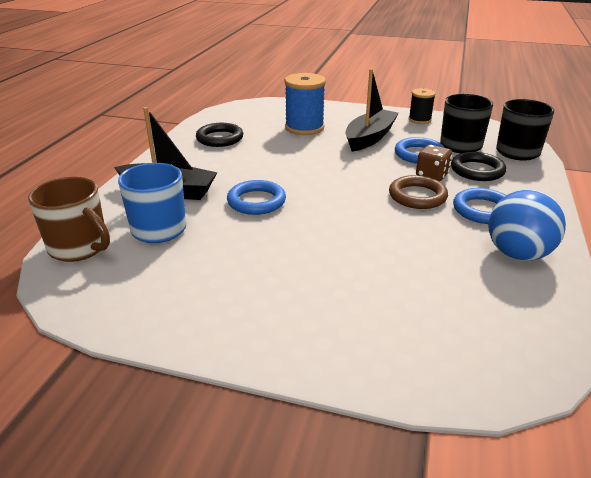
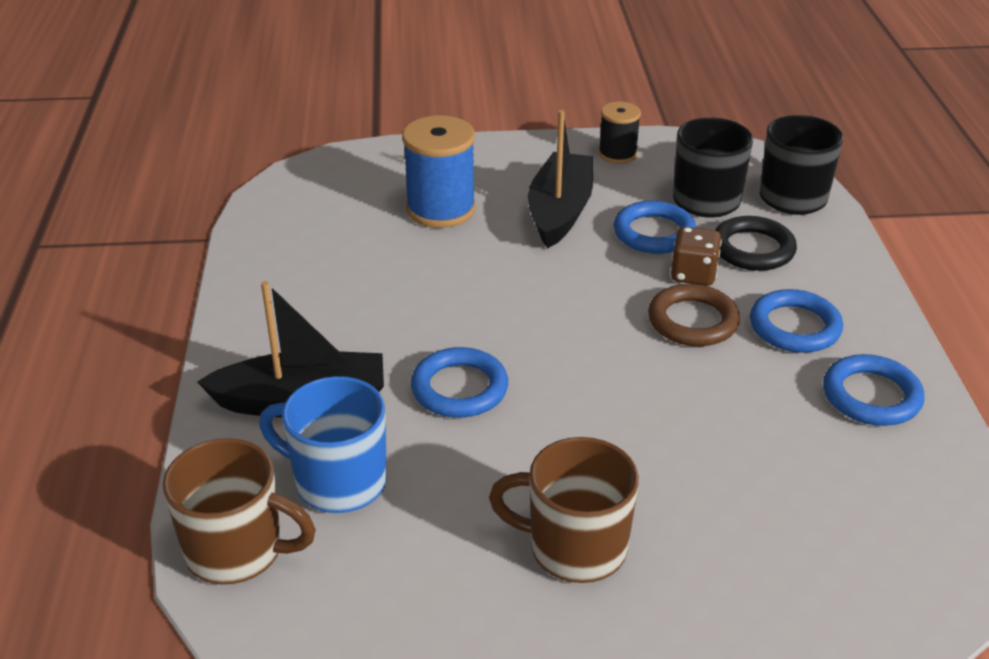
camera: 20 degrees left, 5 degrees up
(220, 138) = (310, 263): black ring -> none
(266, 290) = (574, 548): none -> brown mug
(517, 254) = (871, 396): blue ball -> blue ring

